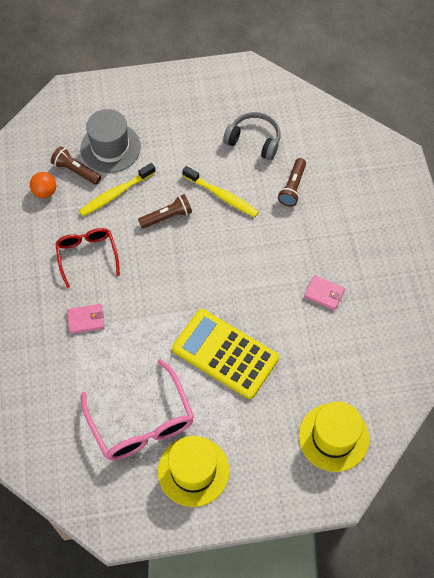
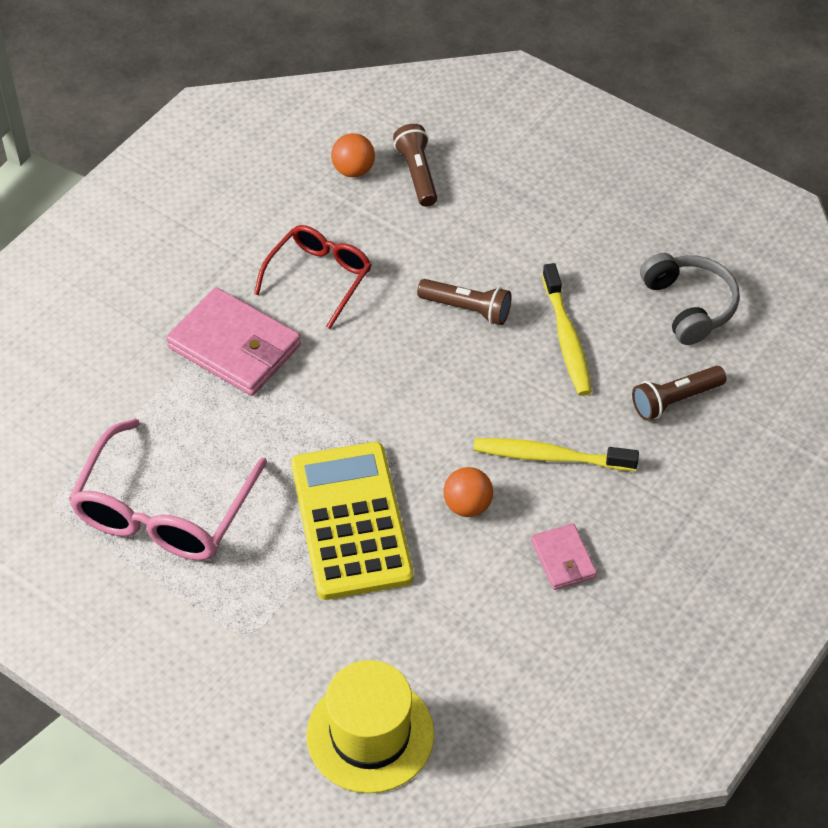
camera: 45 degrees right, 10 degrees down
(86, 320) = (234, 346): pink wallet -> pink wallet, size x1.89
(110, 148) = (490, 178): grey hat -> none
(116, 193) = (435, 235): yellow toothbrush -> yellow toothbrush (550, 456)
(193, 471) = (157, 617): yellow hat -> none
(263, 304) = (467, 505): none -> orange ball

